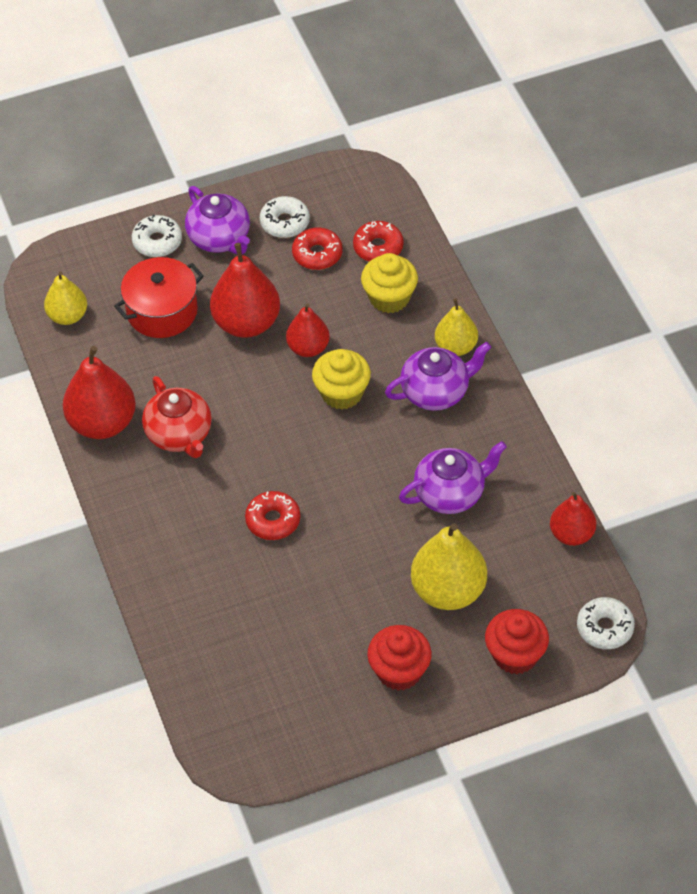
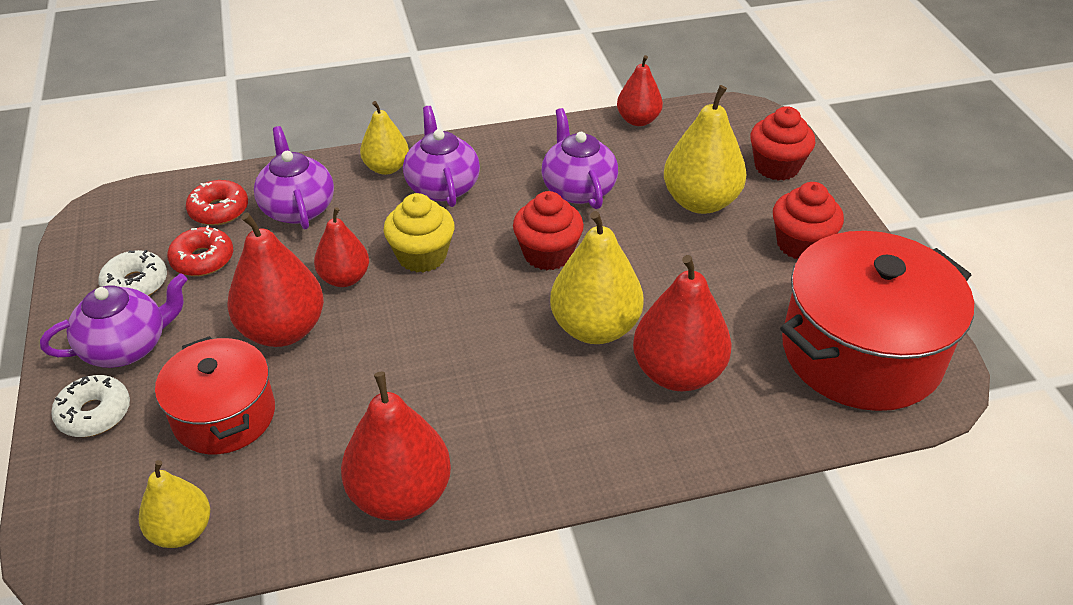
camera: 85 degrees left, 10 degrees down
(180, 435) = (444, 408): red teapot -> none
(230, 579) = (677, 373): none -> red pear
(266, 709) = (861, 352): none -> red pot
(273, 520) = (595, 328): red donut -> yellow pear
(357, 479) = (547, 254): none -> red cupcake
(389, 298) = (297, 208): yellow cupcake -> purple teapot
(605, 628) = (744, 113): white donut -> none

